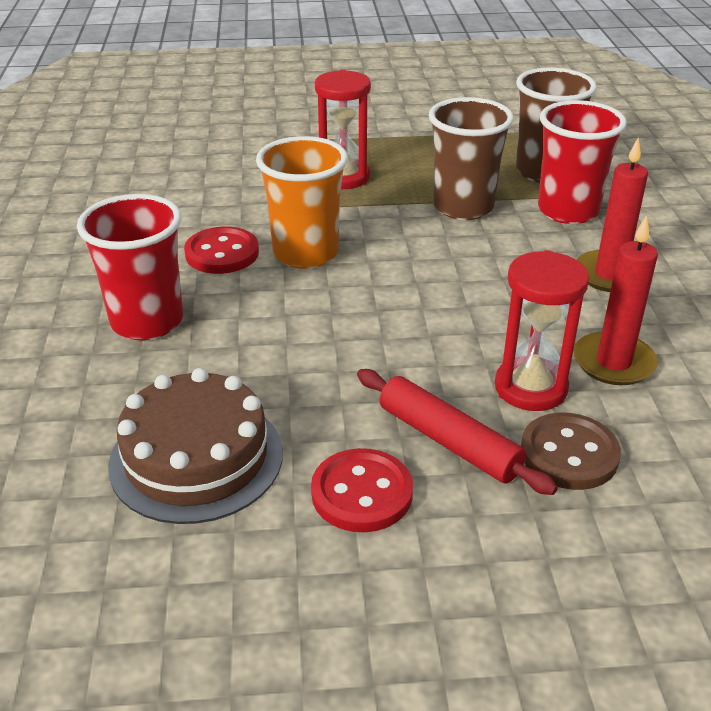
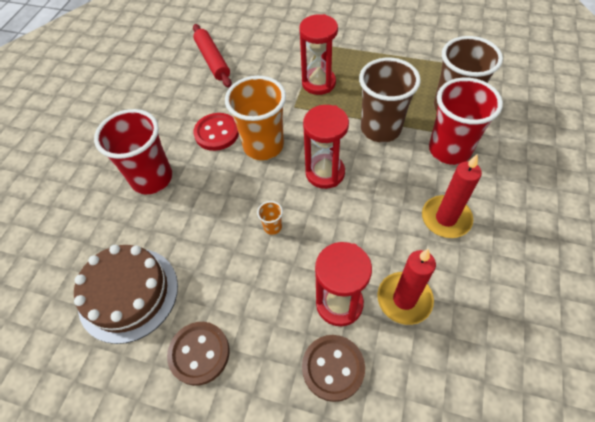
camera: 25 degrees right, 20 degrees up
(362, 493) = (199, 353): red button -> brown button
(379, 333) = (272, 227): none -> orange cup
(416, 264) = (325, 173): none -> red hourglass
(449, 441) = (267, 331): red rolling pin -> red rolling pin (212, 60)

